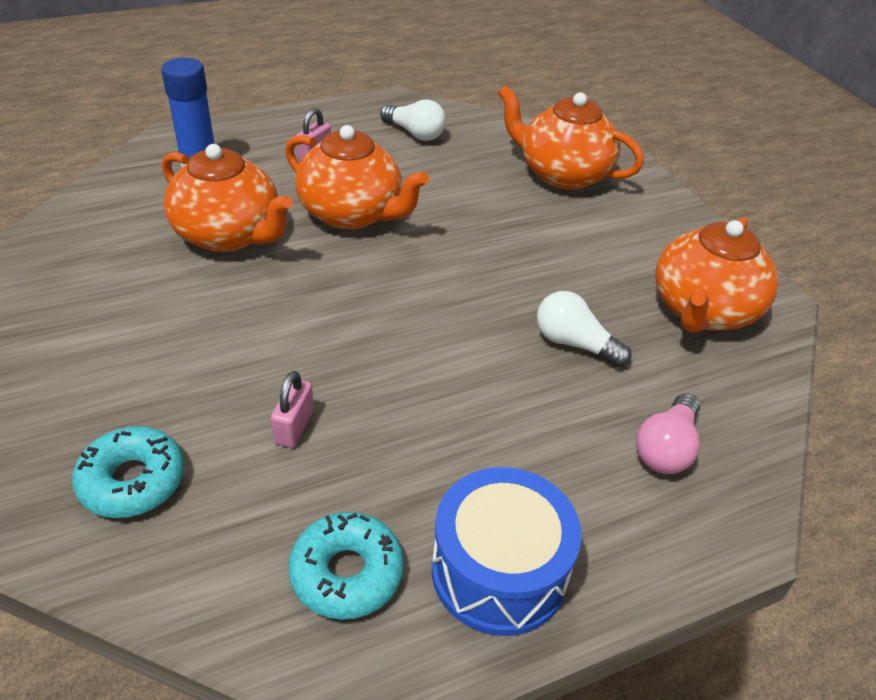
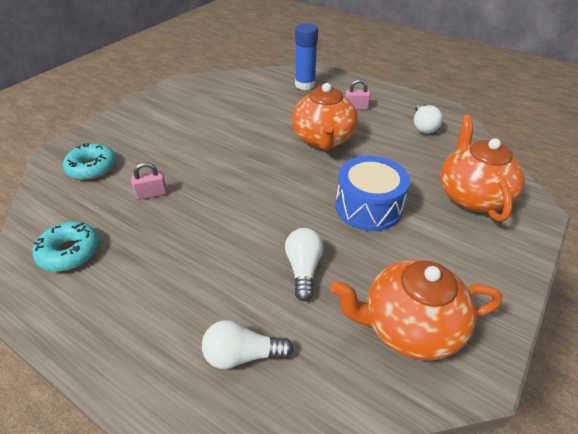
camera: 60 degrees right, 0 degrees up
(229, 235) = (264, 116): orange teapot -> none
(499, 571) = (96, 309): blue drum -> blue drum (368, 207)
(666, 448) = (242, 355): pink light bulb -> white light bulb

